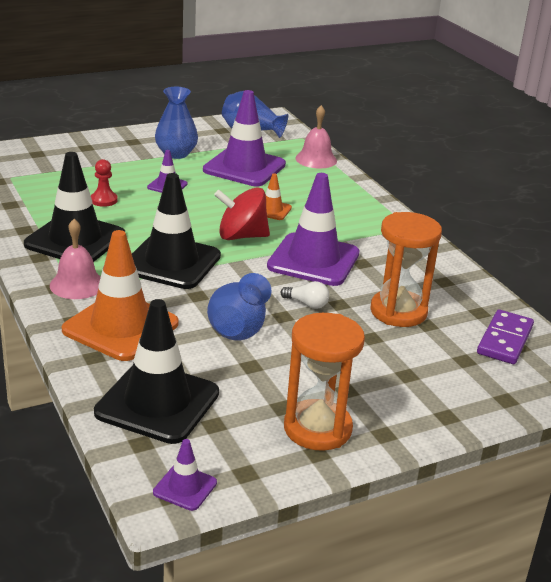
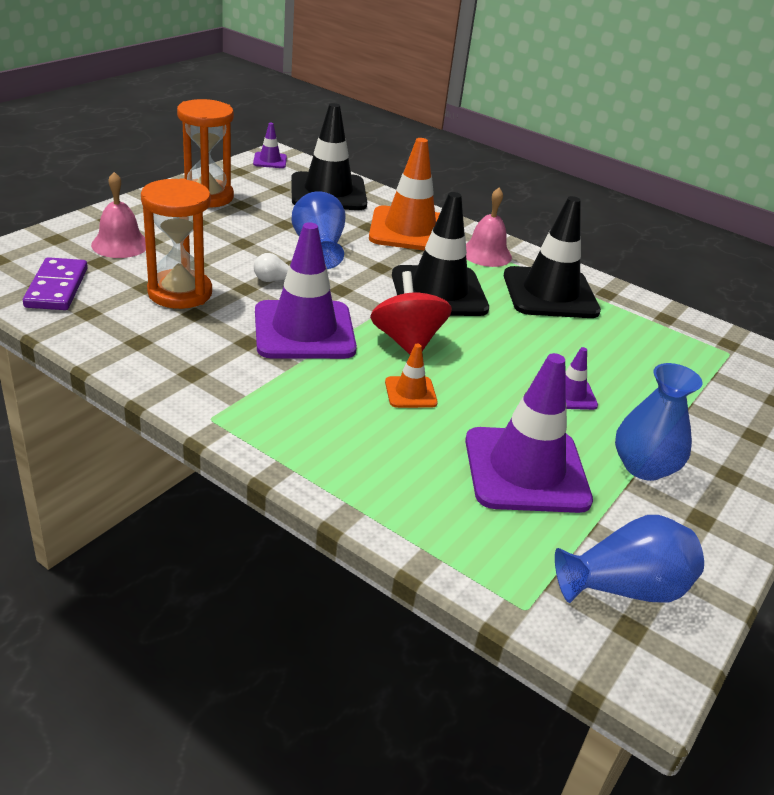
camera: 150 degrees right, 5 degrees up
(104, 200) = (599, 349): red pawn -> none
(241, 236) = (407, 341): red spinning top -> red spinning top turned 75 degrees counterclockwise
(316, 159) = (446, 540): pink bell -> pink bell (120, 244)

